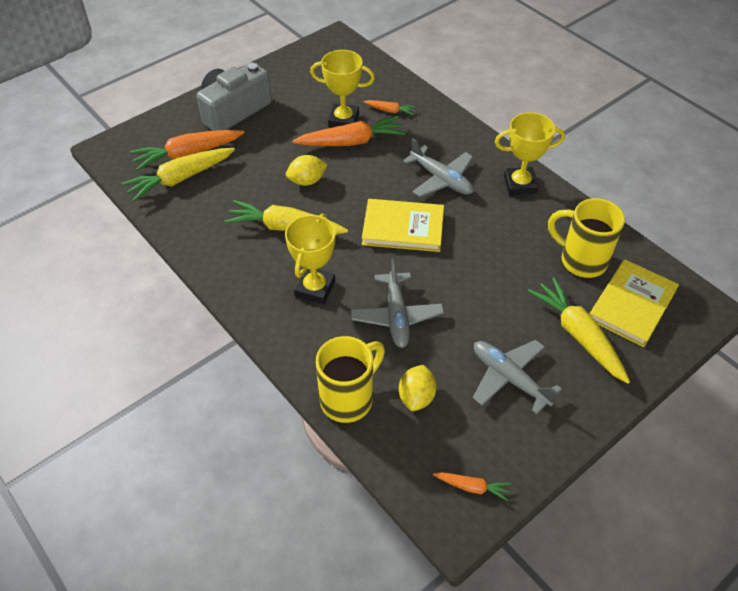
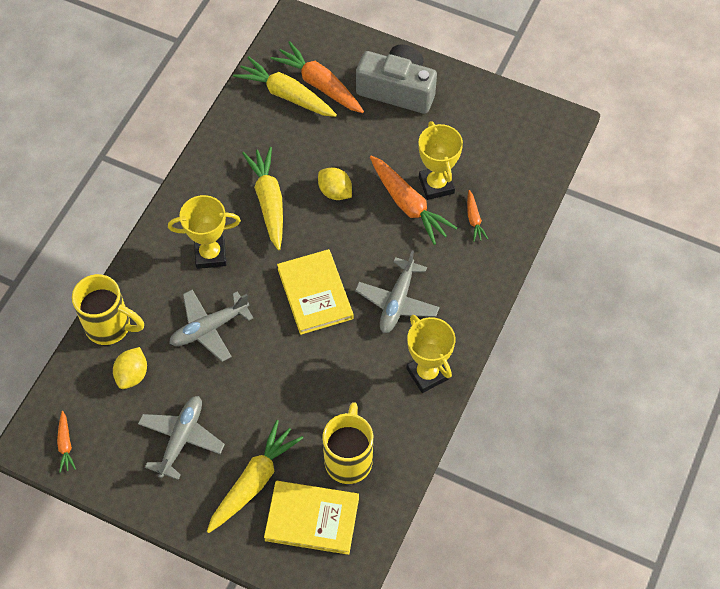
camera: 65 degrees right, 10 degrees up
(416, 397) = (132, 375): yellow lemon -> yellow lemon turned 60 degrees counterclockwise

